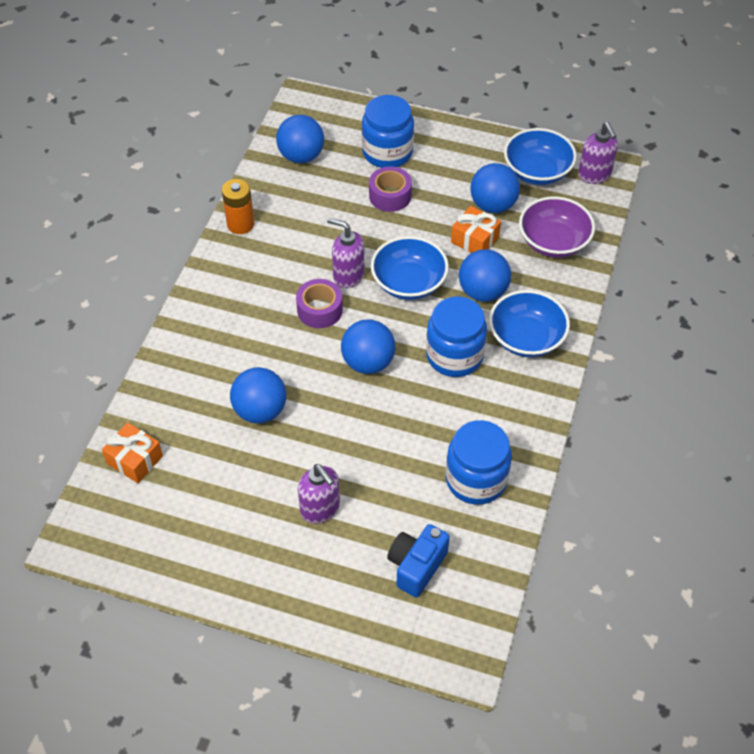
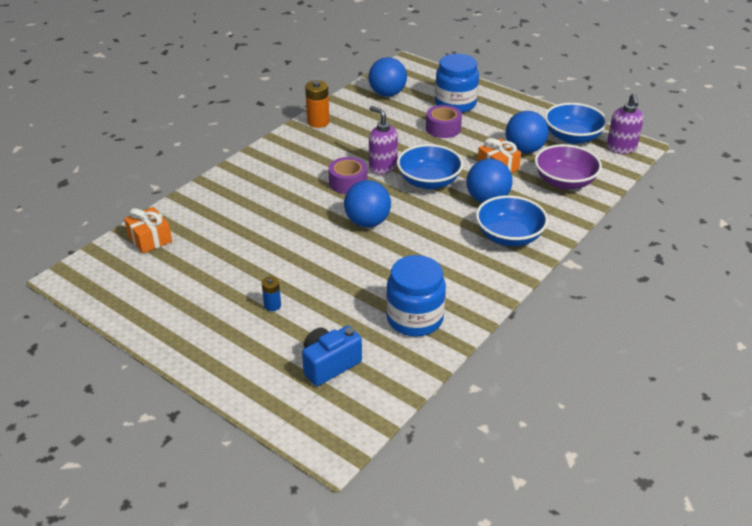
camera: 20 degrees right, 15 degrees down
(260, 410) = (264, 232): blue ball -> none
(320, 509) = (272, 305): purple soap dispenser -> blue battery
(454, 355) = (441, 234): blue jar -> none

